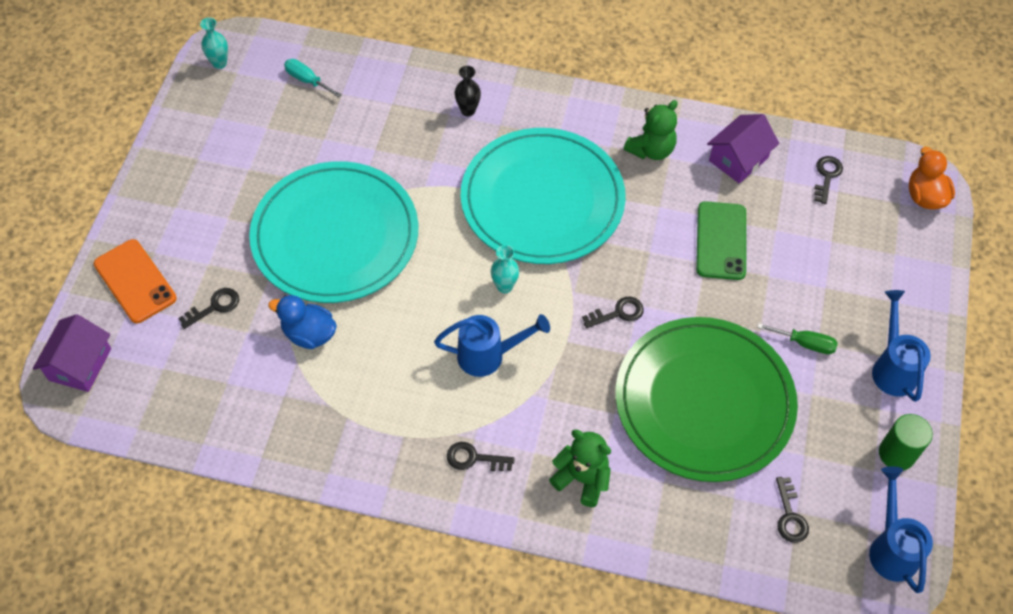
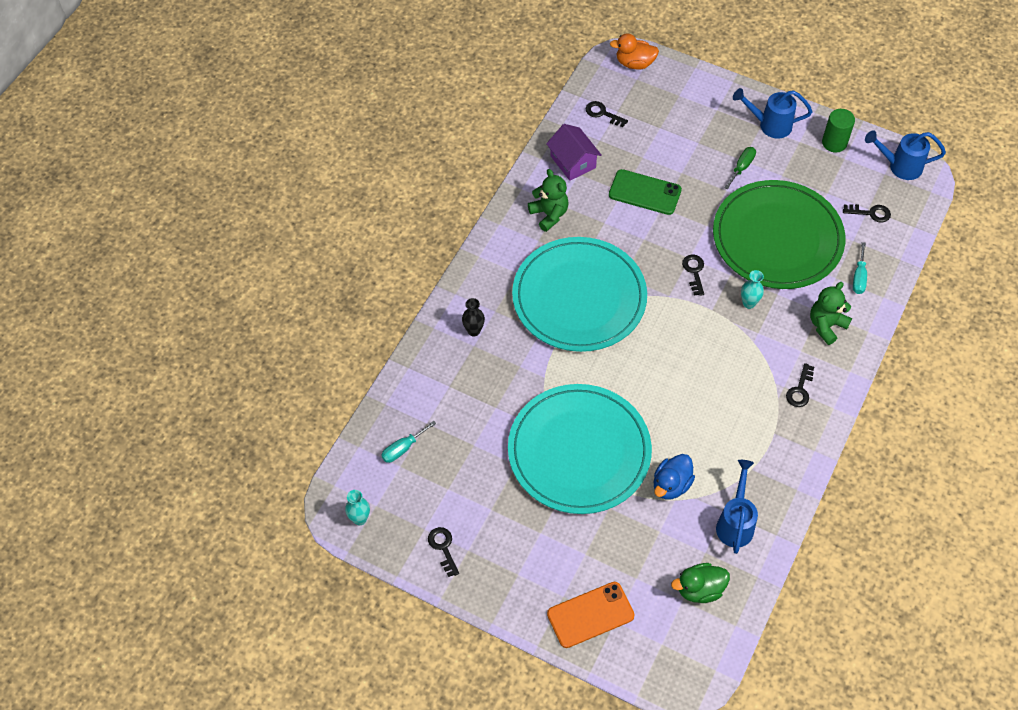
camera: 75 degrees left, 0 degrees up
(80, 364) = (666, 667): purple house -> none
(178, 384) = (699, 589): none -> green duck
(214, 307) = (630, 553): black key -> black key (443, 548)
(489, 355) = (715, 363): blue watering can -> blue watering can (735, 522)
(504, 286) = (655, 340): turquoise vase -> turquoise vase (749, 303)
(674, 512) = (859, 277): none -> turquoise screwdriver

